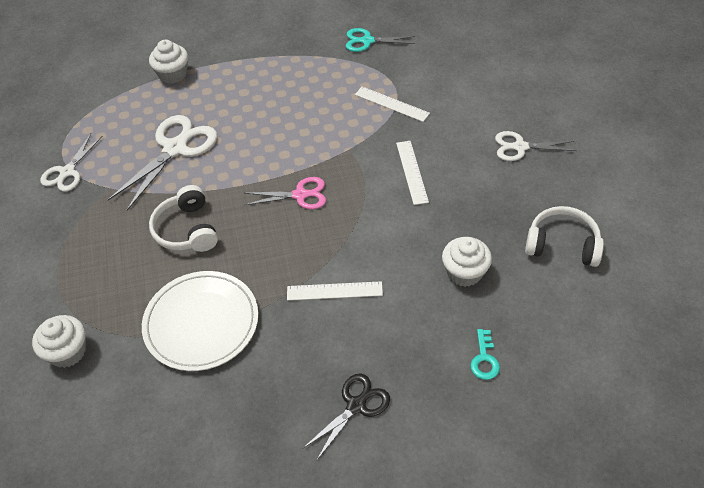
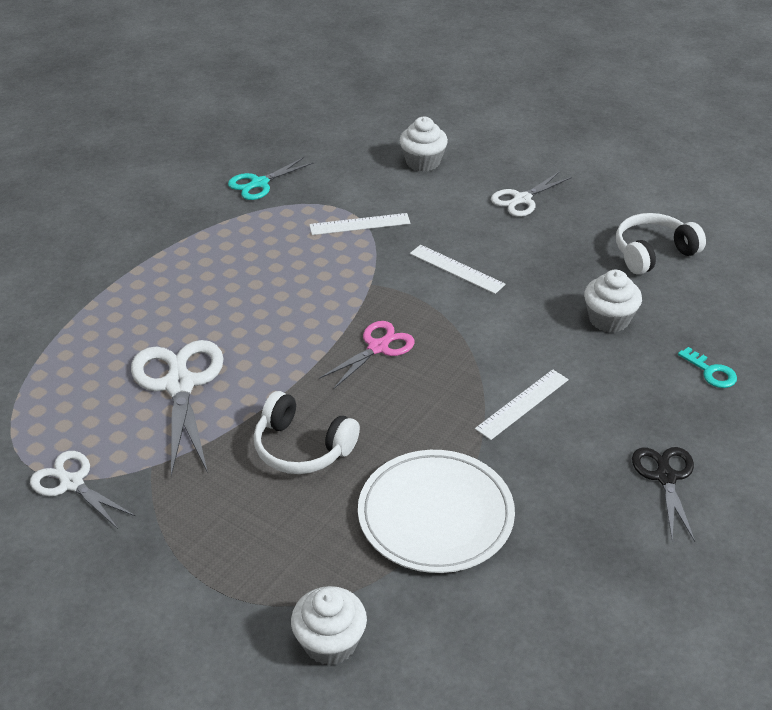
camera: 45 degrees left, 10 degrees down
(67, 172) = (72, 483): white scissors -> white scissors turned 150 degrees clockwise
(173, 74) = (72, 319): white cupcake -> white cupcake (423, 162)

